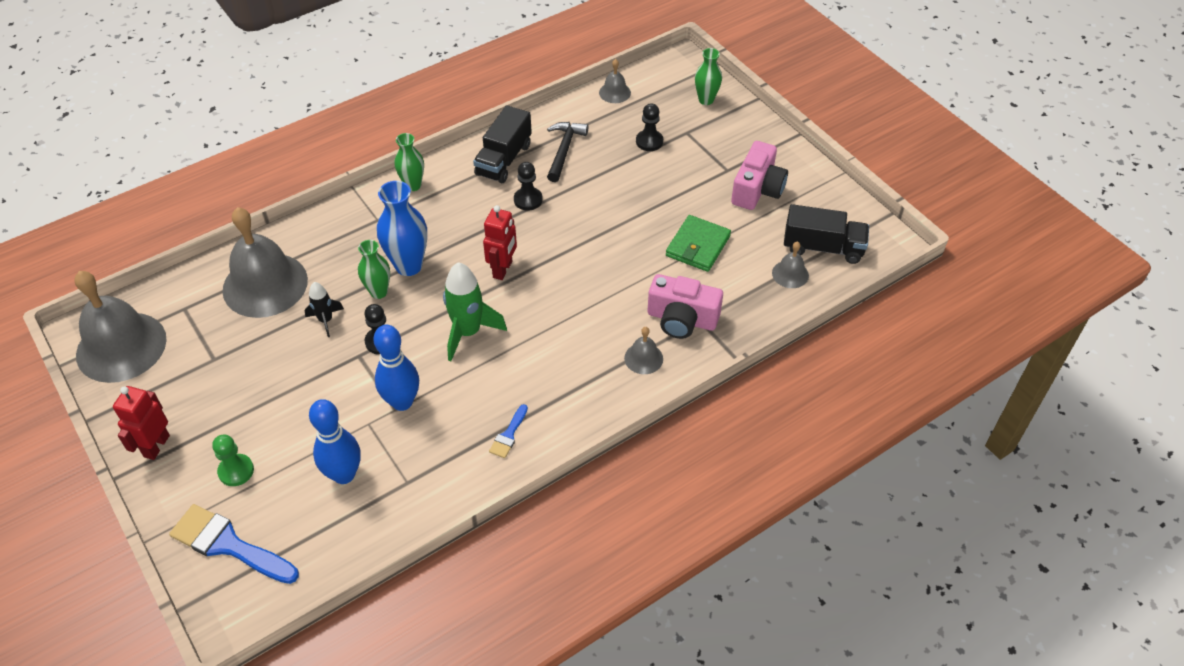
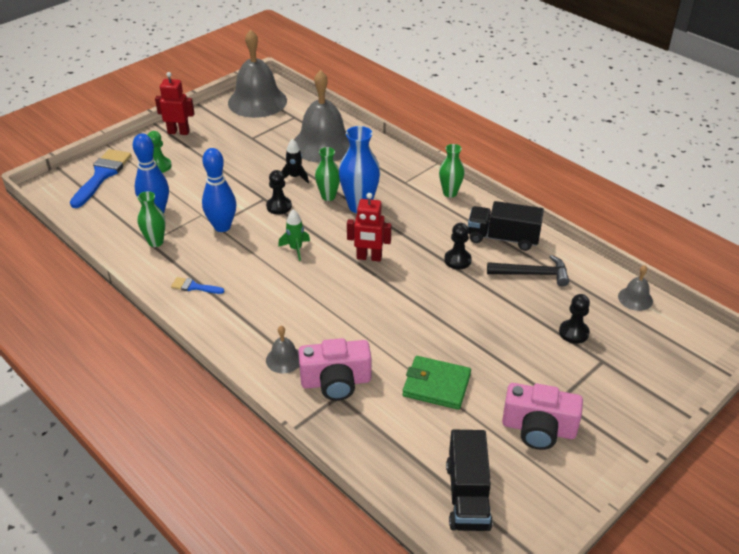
camera: 80 degrees right, 10 degrees down
(468, 332) = (296, 249): green rocket -> green rocket, size x0.57
(682, 319) = (336, 382): pink camera -> pink camera turned 105 degrees counterclockwise
(706, 100) = (664, 372): green vase -> green vase (156, 242)
(790, 274) = (418, 466): grey bell -> none

